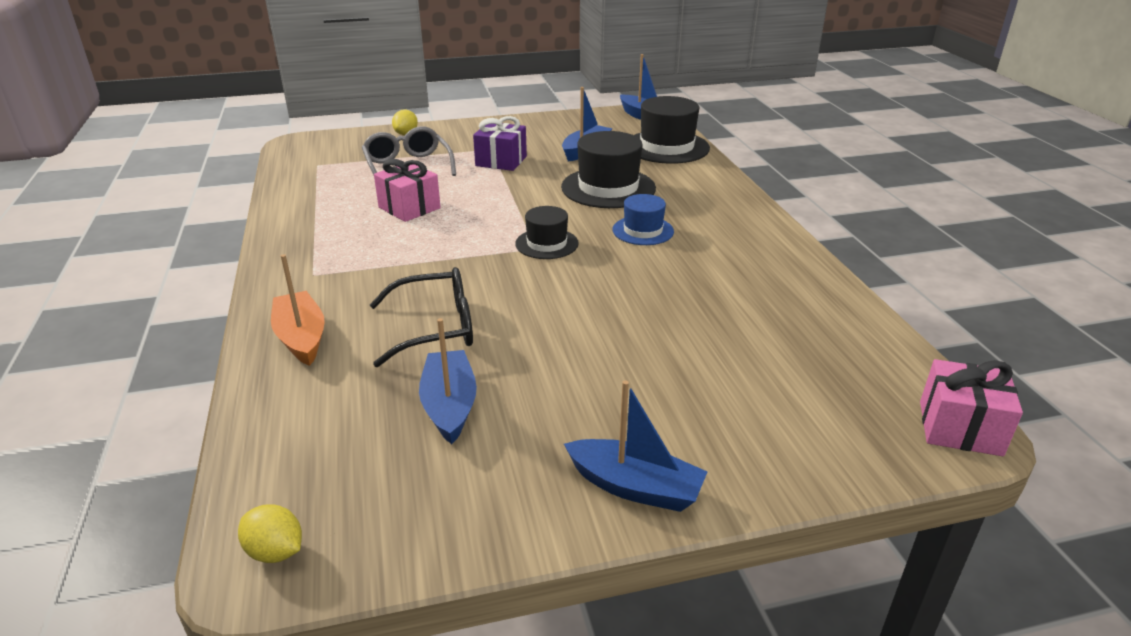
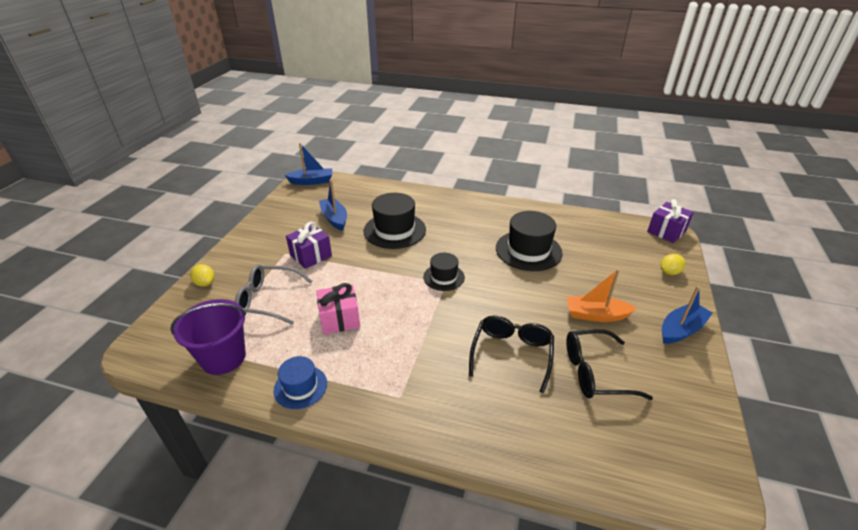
camera: 60 degrees left, 5 degrees up
(275, 552) = (704, 485): yellow lemon -> yellow lemon (669, 272)
(301, 337) = (486, 424): orange boat -> orange boat (596, 315)
(312, 176) = (223, 358): none -> purple bucket
(449, 405) = (595, 372): blue boat -> black glasses
(643, 231) = (457, 239): blue hat -> blue hat (300, 387)
(667, 147) = (363, 191): black hat -> black hat (528, 250)
(960, 428) = (666, 231): pink gift -> purple gift

